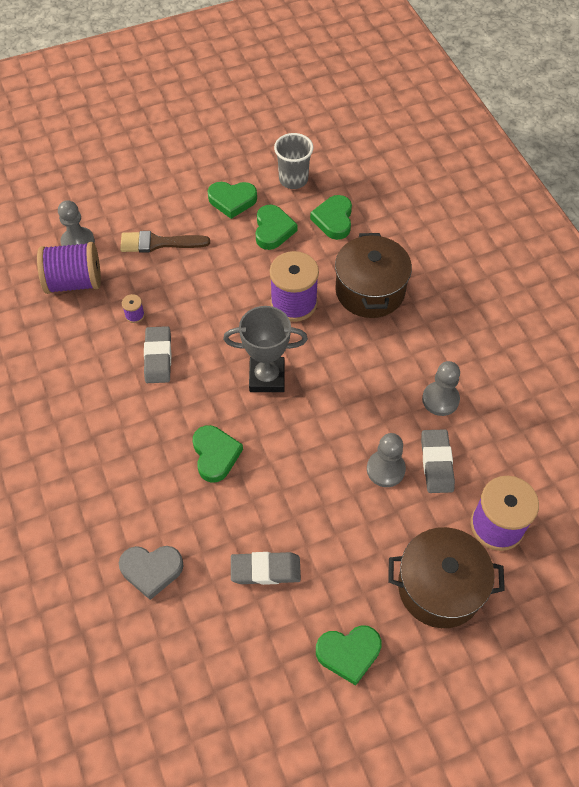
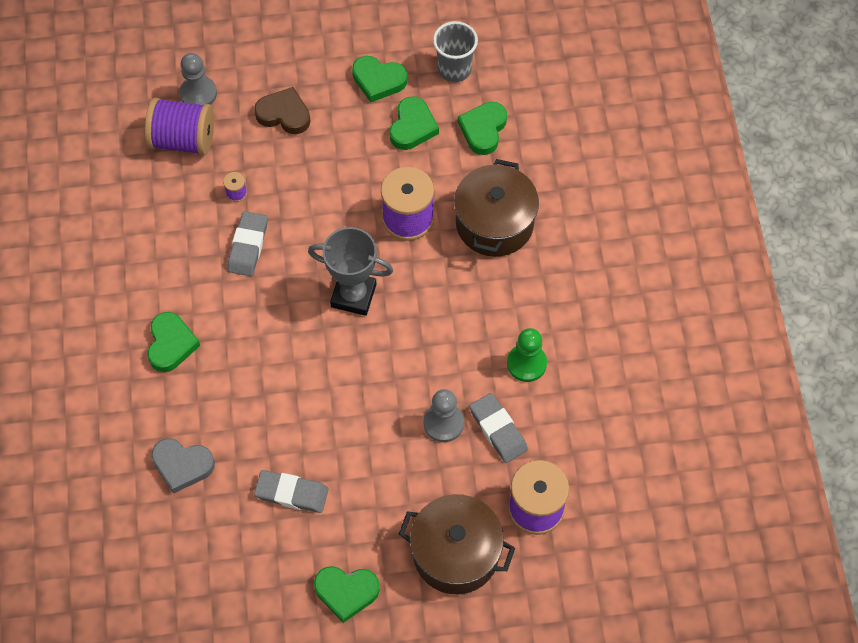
camera: 15 degrees right, 5 degrees up
(159, 243) = (284, 114): brown brush -> brown heart
(215, 455) = (276, 365): green heart -> green heart (171, 344)
(437, 463) = (498, 429): grey eraser -> grey eraser turned 45 degrees counterclockwise
(440, 399) = (526, 363): grey pawn -> green pawn

